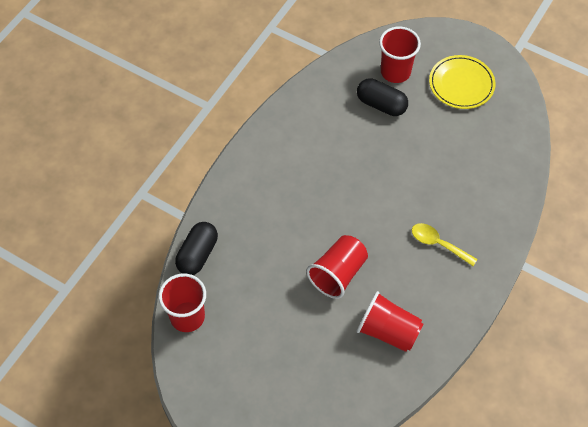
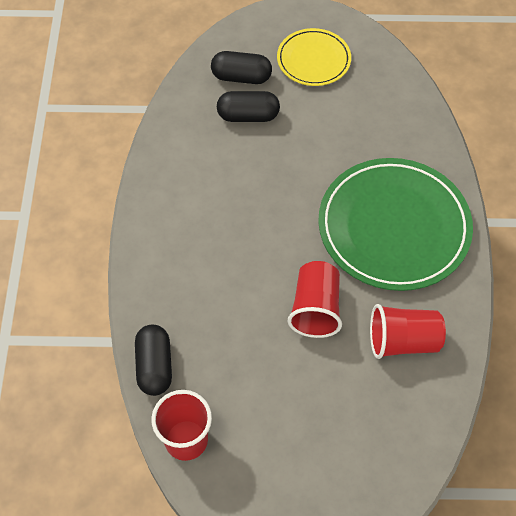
camera: 30 degrees left, 0 degrees up
(395, 72) = (241, 77): red cup -> black capsule
(438, 244) = (393, 227): yellow spoon -> green plate

